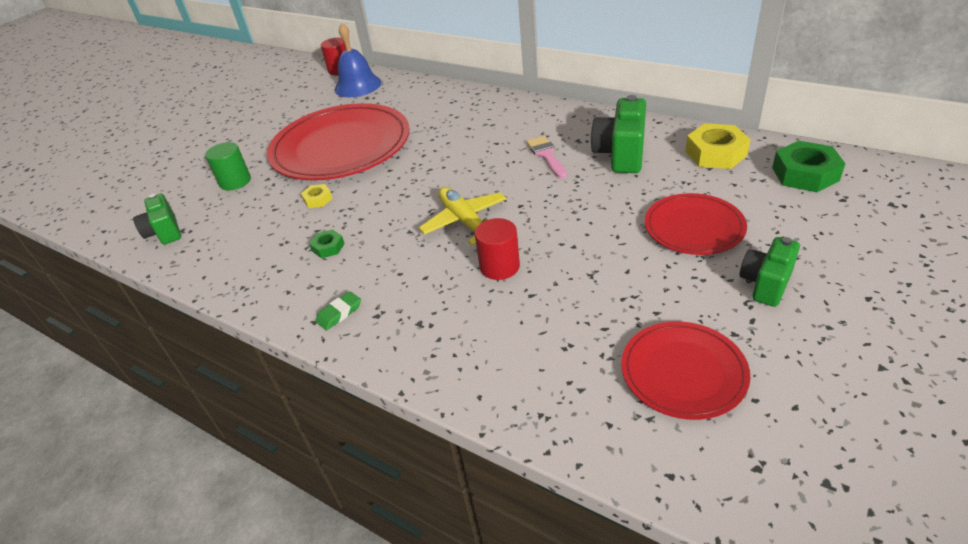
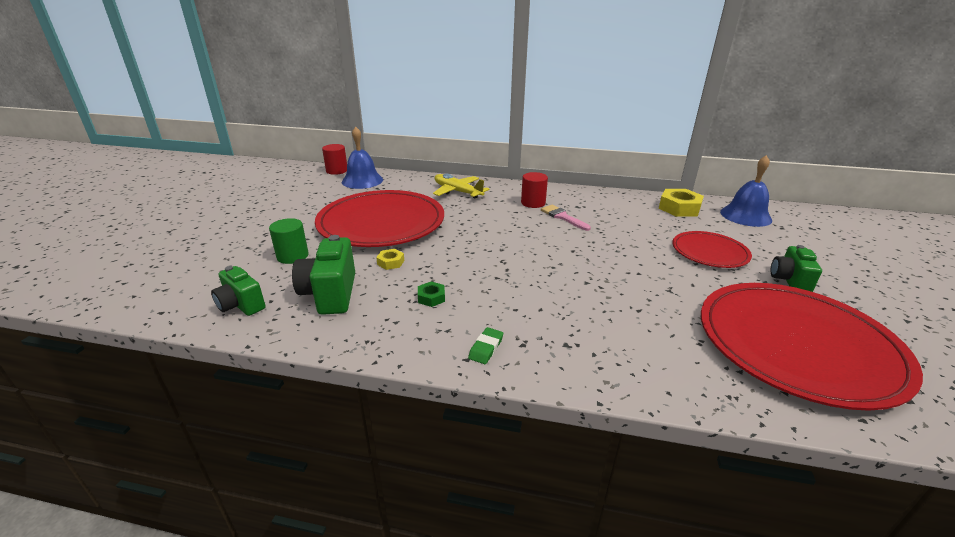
camera: 25 degrees left, 10 degrees down
(465, 222) = (539, 265): yellow plane -> yellow plane (457, 192)
(499, 266) = (595, 293): red cylinder -> red cylinder (533, 203)
(620, 154) = (616, 213): green camera -> green camera (330, 294)
(683, 372) = (797, 345): red plate -> red plate, size x1.91
(805, 174) = (745, 216): green nut -> blue bell

